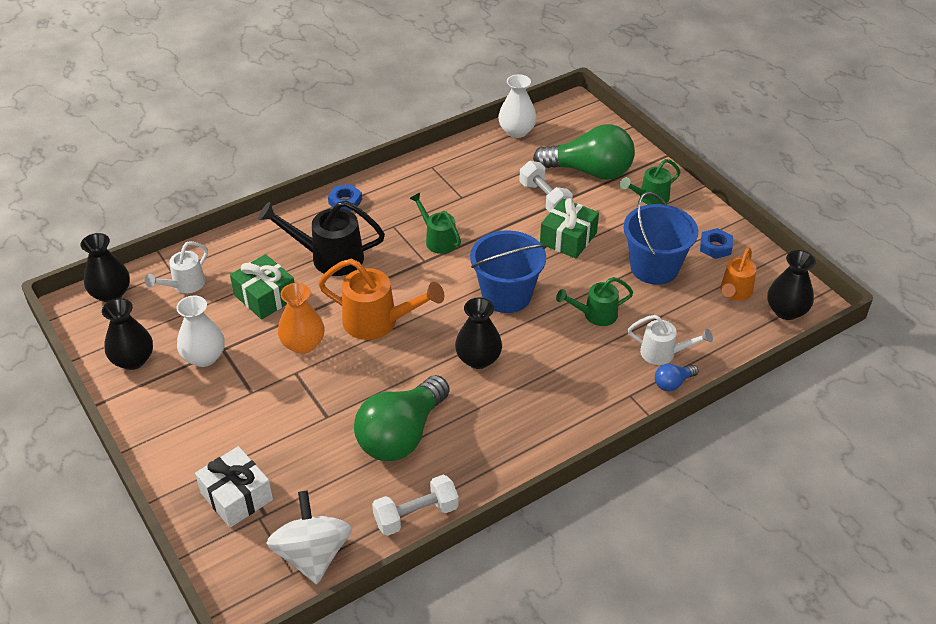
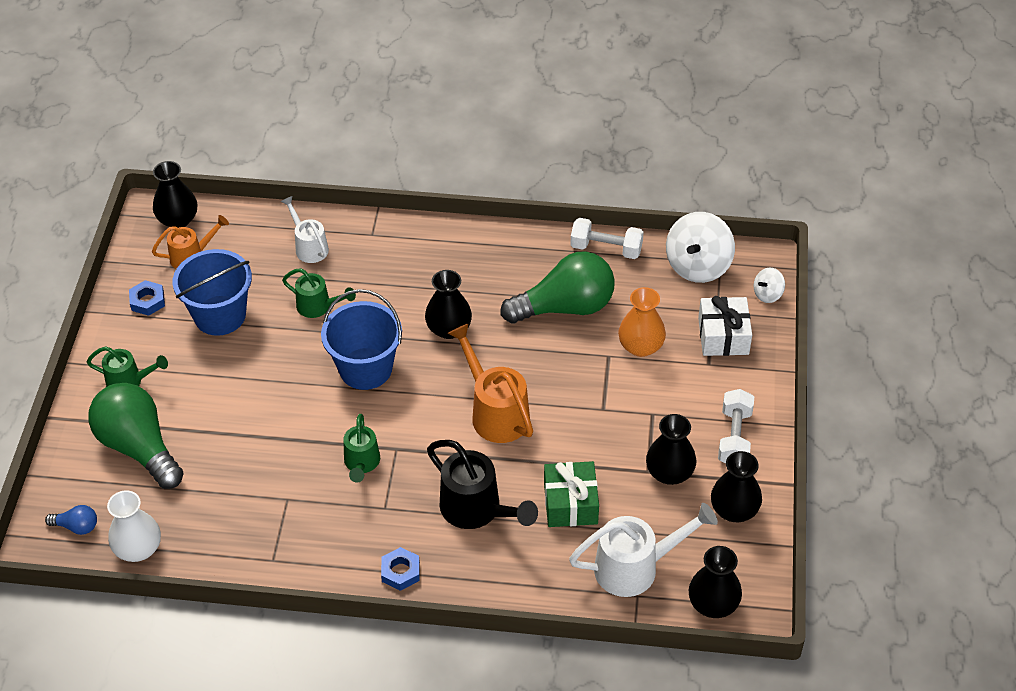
camera: 140 degrees left, 5 degrees up
(185, 285) = (635, 567): white watering can -> white watering can, size x1.61
(204, 357) = (669, 473): white vase -> black vase
(220, 568) = (767, 294): none -> white spinning top
(303, 344) = (576, 432): orange vase -> orange vase (640, 346)
(544, 198) = (217, 445): white dumbbell -> white dumbbell (734, 437)
(568, 238) = (250, 388): green gift -> none
(673, 383) = (332, 223): blue light bulb -> blue light bulb (76, 526)

